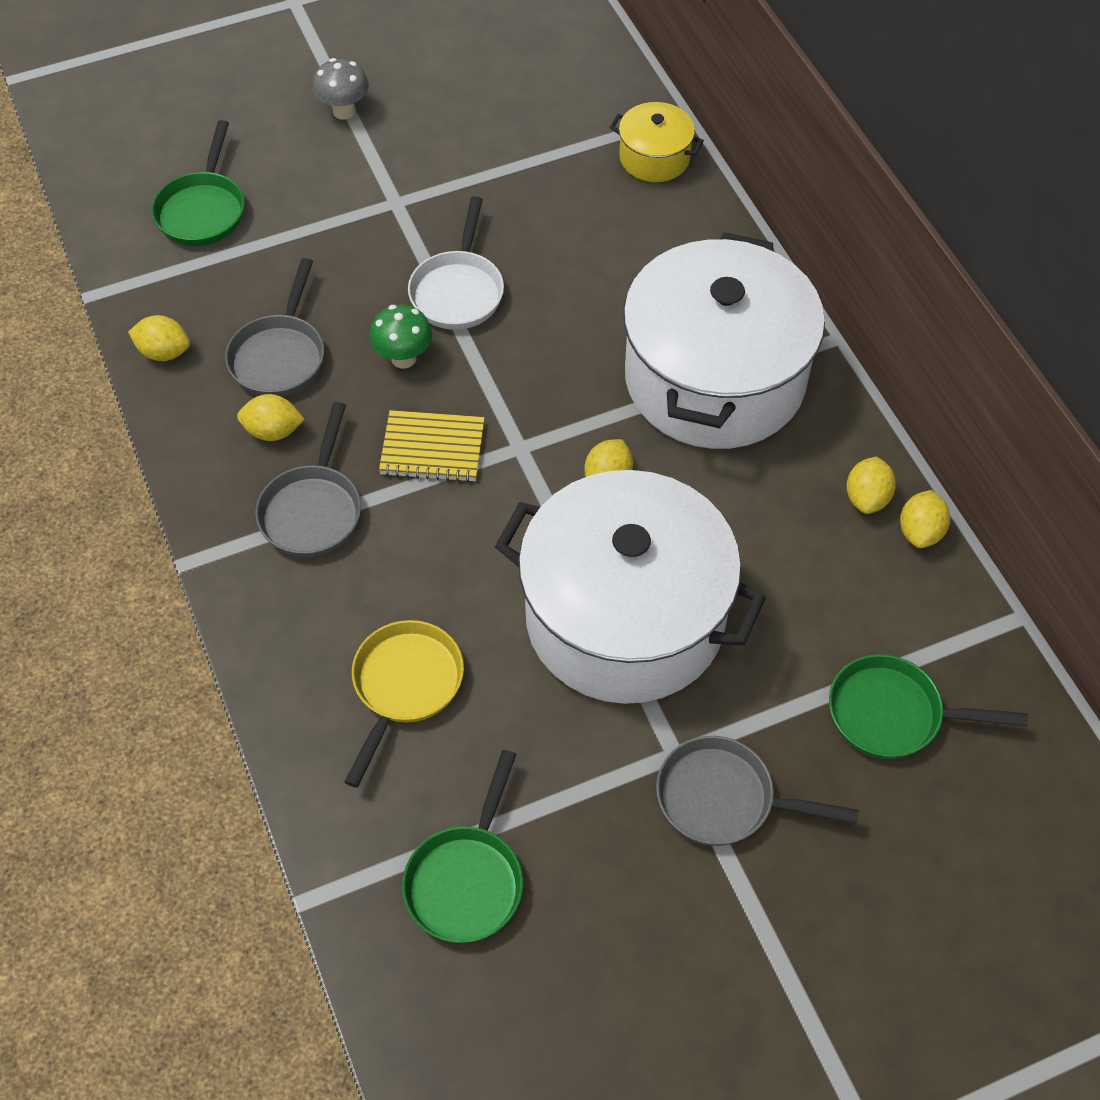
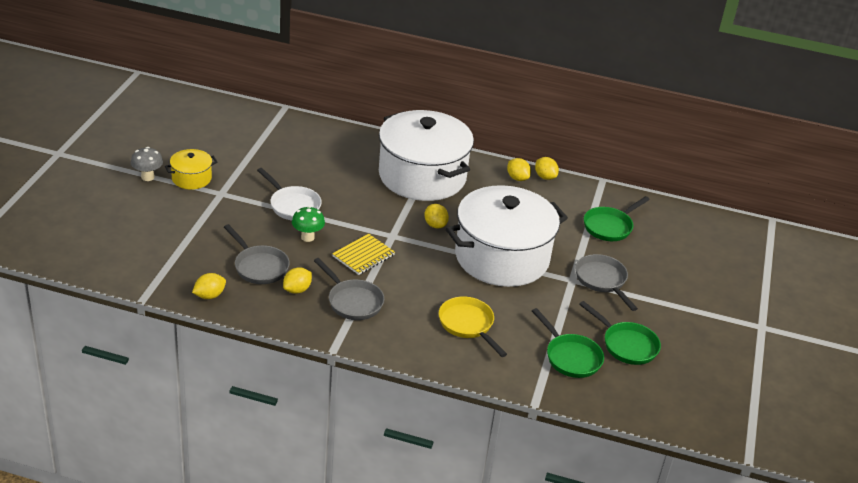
camera: 55 degrees left, 20 degrees down
(203, 210) = (143, 242): green pan -> green pan (626, 345)
(654, 158) = (296, 125): yellow pot -> yellow pot (191, 178)
(723, 799) = (602, 280): grey pan -> grey pan turned 105 degrees clockwise

